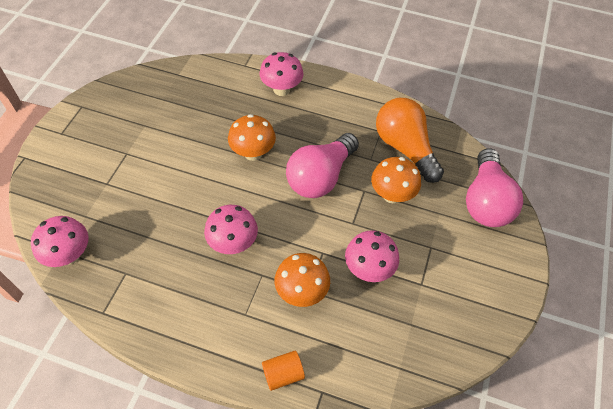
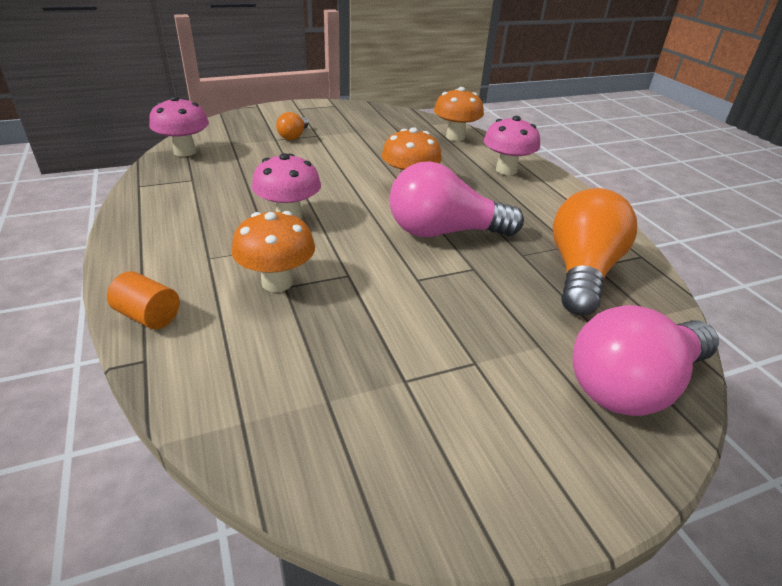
camera: 50 degrees right, 20 degrees down
(113, 169) = (294, 136): none -> orange light bulb
(368, 269) = (369, 320): pink mushroom -> none
(392, 195) = (501, 291): orange mushroom -> orange mushroom (455, 137)

